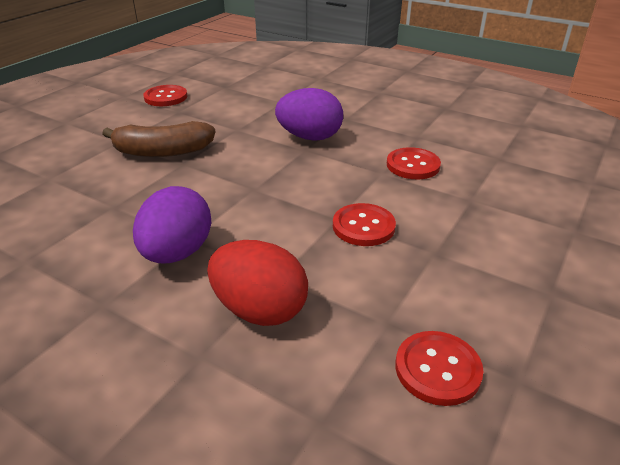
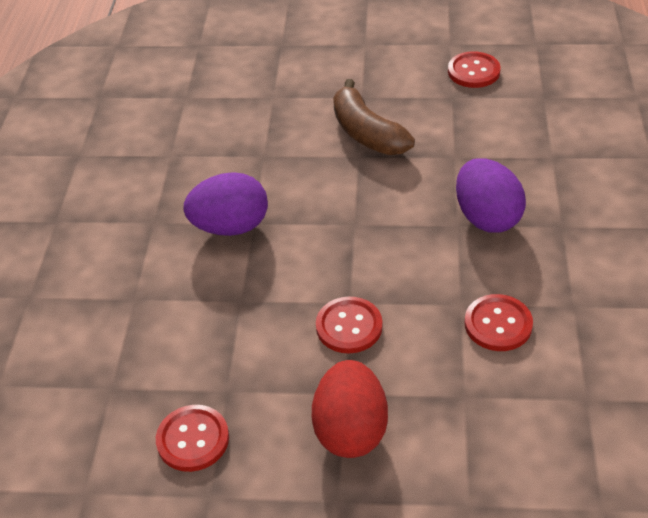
camera: 65 degrees right, 10 degrees up
(259, 310) = (196, 307): red egg -> red egg (350, 430)

